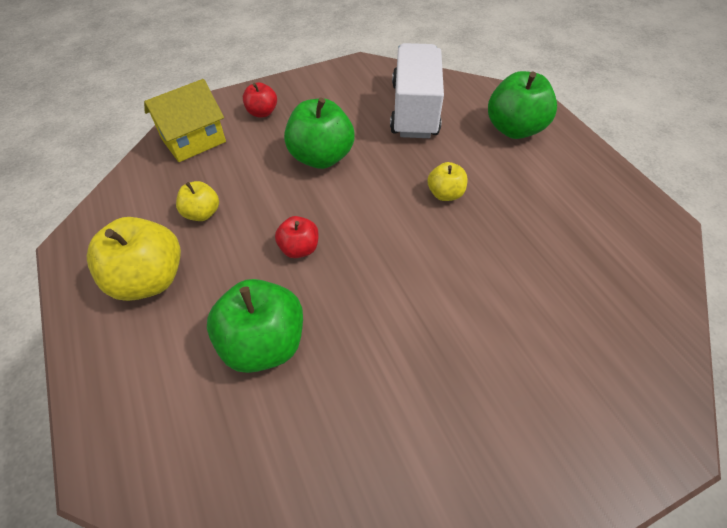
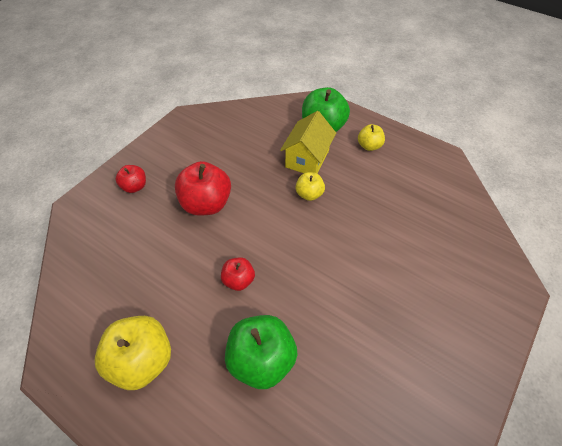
camera: 30 degrees left, 0 degrees up
(194, 140) = (94, 234): yellow house -> yellow house (307, 159)
(202, 213) = (146, 289): yellow apple -> yellow apple (369, 146)
(321, 157) = (206, 204): green apple -> red apple
(414, 110) = (248, 139): white truck -> none

